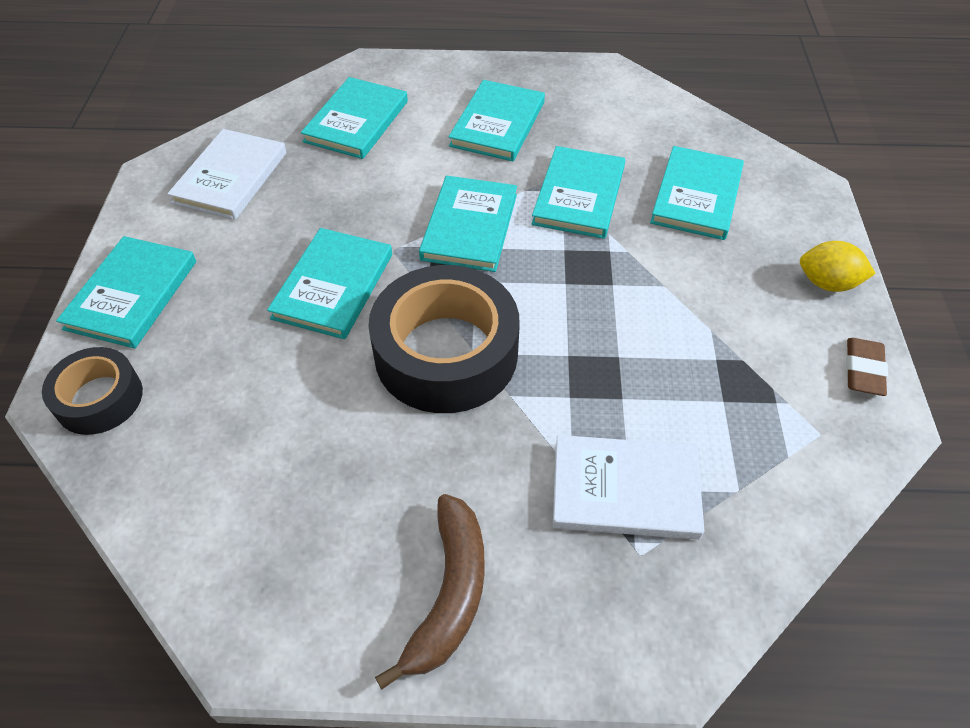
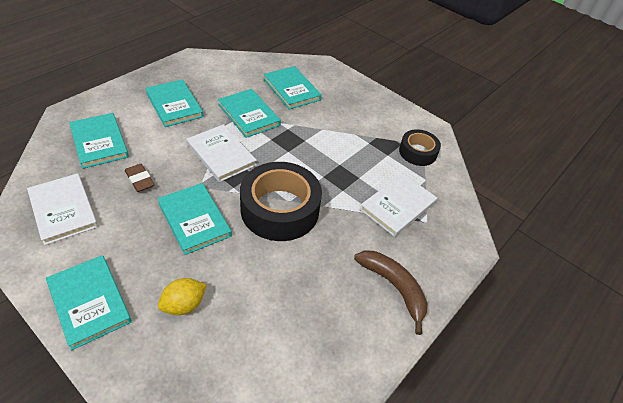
camera: 55 degrees left, 5 degrees down
(99, 398) = (146, 358): black tape -> black tape (417, 152)
(470, 227) = (221, 154): turquoise book -> white book
(827, 283) = (368, 95): yellow lemon -> yellow lemon (184, 305)
(863, 370) = (410, 117): brown eraser -> brown eraser (140, 180)

